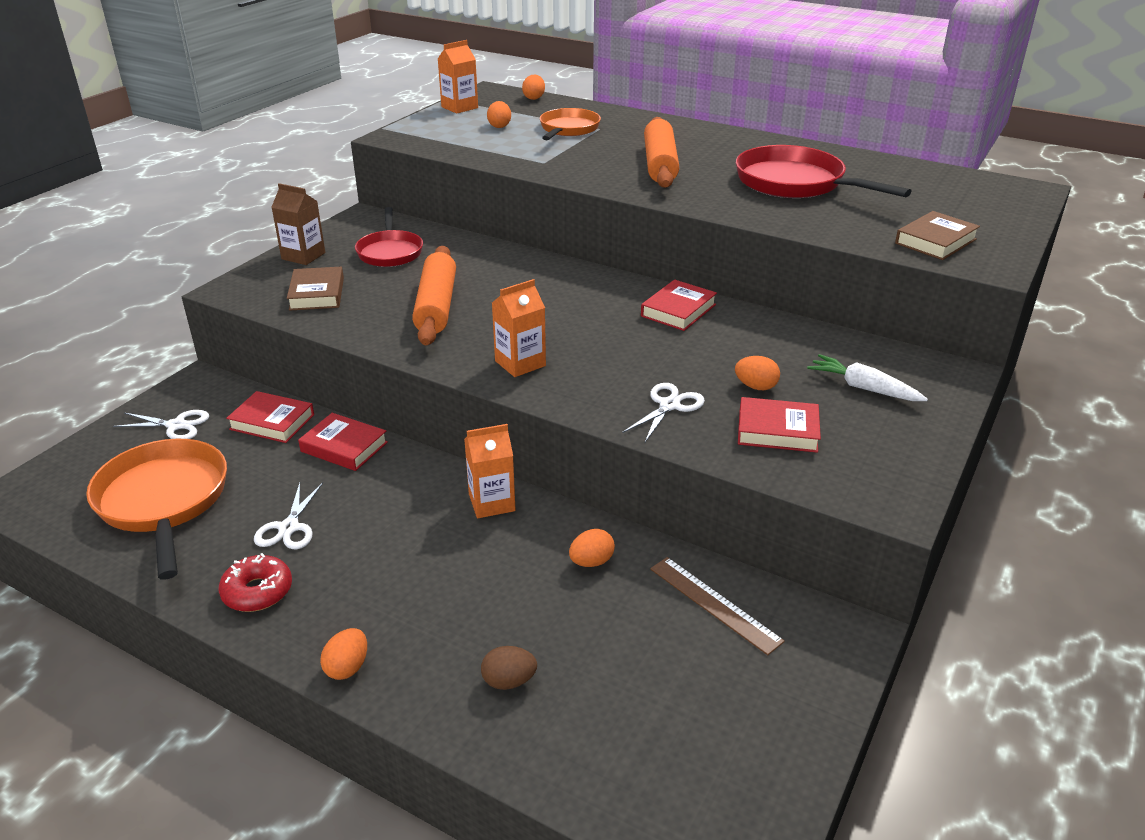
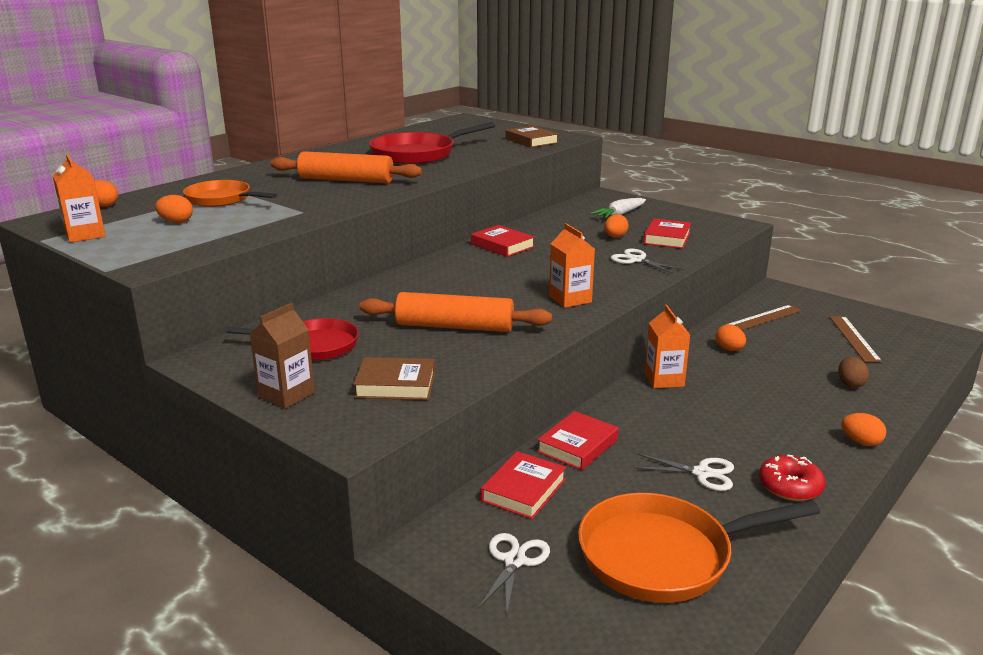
camera: 80 degrees left, 10 degrees down
(676, 711) = (854, 338): none -> brown ruler

